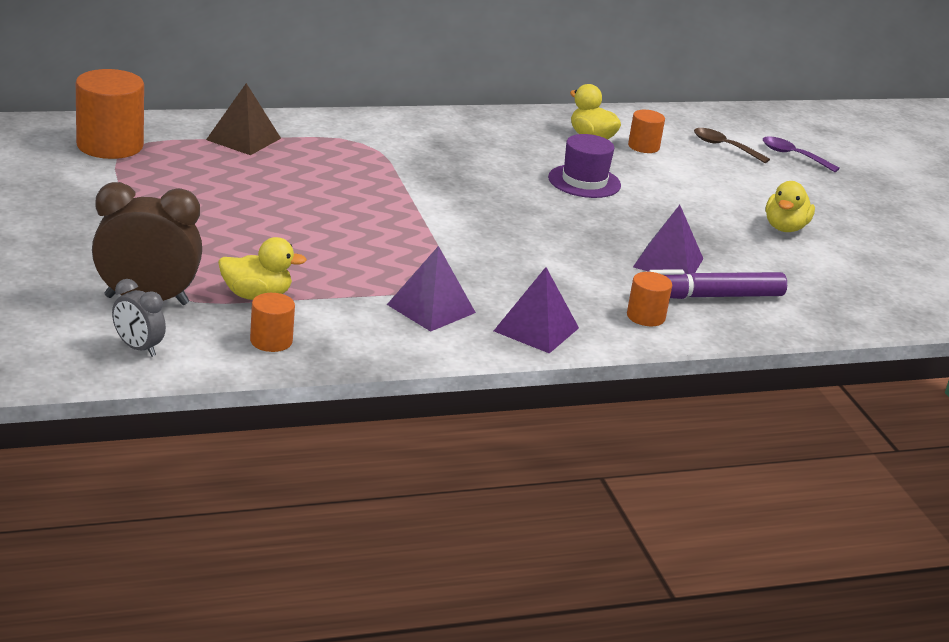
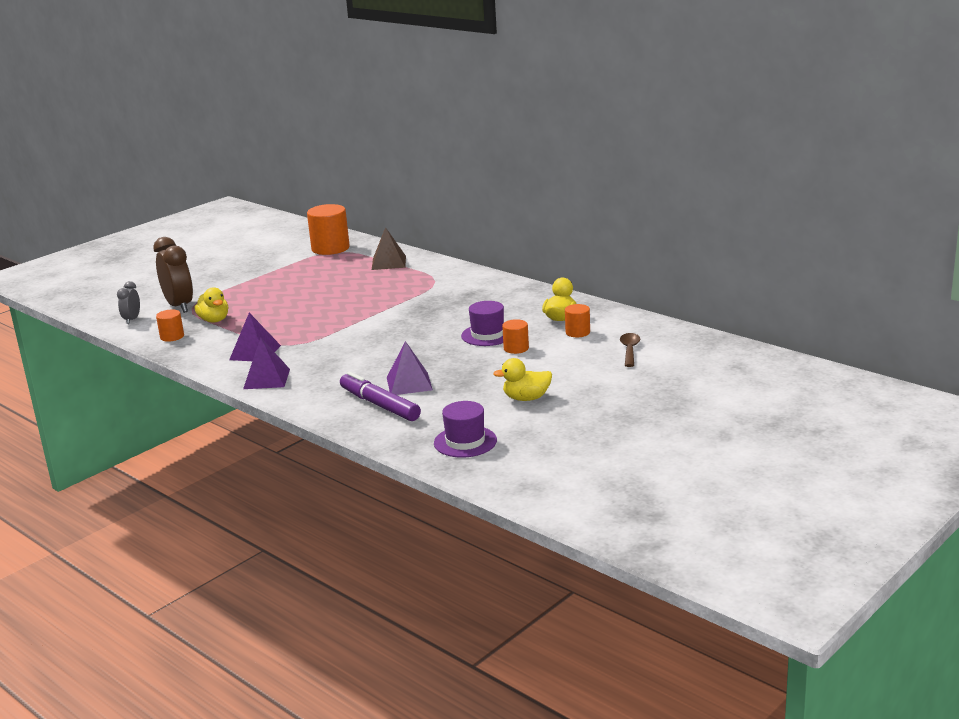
camera: 65 degrees right, 5 degrees down
(646, 316) = (324, 397): orange cylinder -> orange cylinder (516, 348)
(793, 156) = (662, 371): purple spoon -> none
(860, 291) = (465, 442): none -> purple hat

